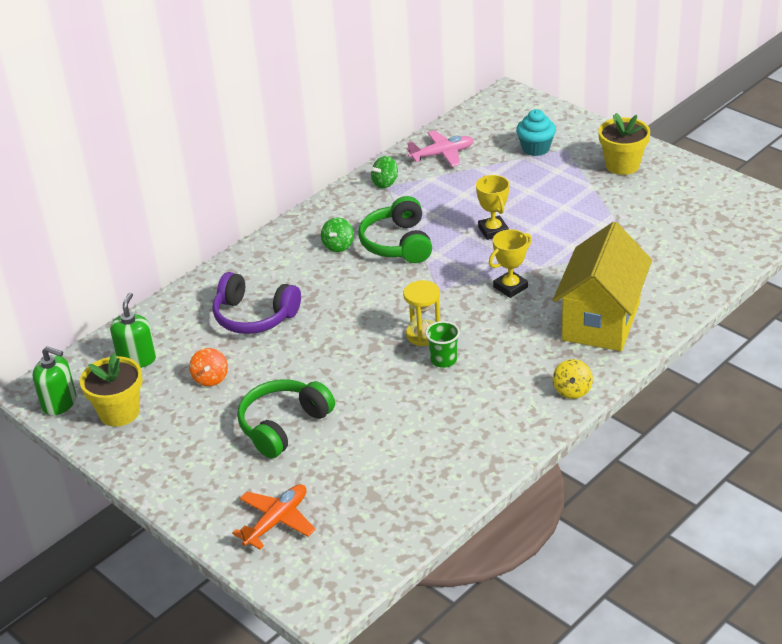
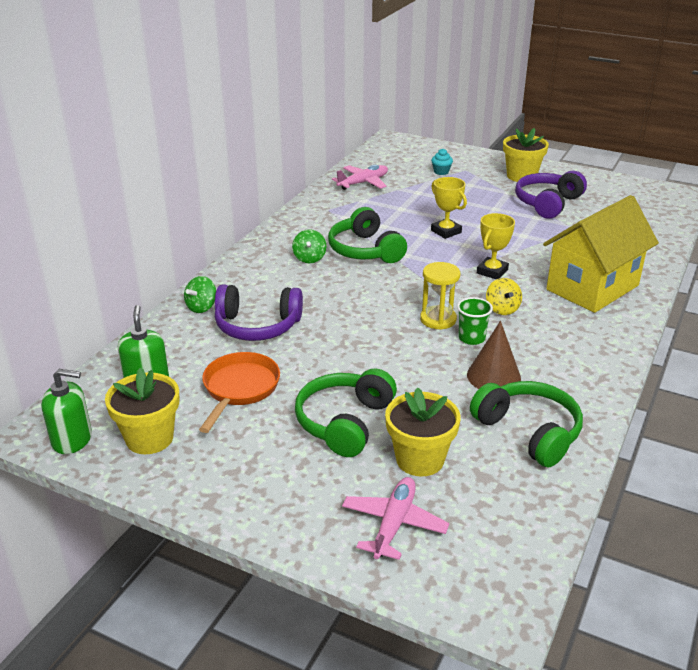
camera: 20 degrees left, 5 degrees down
(210, 378) = (239, 389): orange spinning top -> orange pan
(277, 521) = (394, 524): orange plane -> pink plane
(328, 470) = (420, 459): none -> yellow flower pot
(385, 183) = (325, 207): green spinning top -> green spinning top (201, 307)
(437, 462) = (529, 432): none -> green headphones
(439, 403) = (493, 376): none -> brown cone
(535, 148) = (441, 172): turquoise cupcake -> turquoise cupcake, size x0.62
(572, 390) = (611, 347): yellow spinning top -> yellow spinning top (502, 309)
(601, 321) = (592, 287): yellow house -> yellow house turned 45 degrees clockwise
(626, 207) = (547, 203): none -> purple headphones

